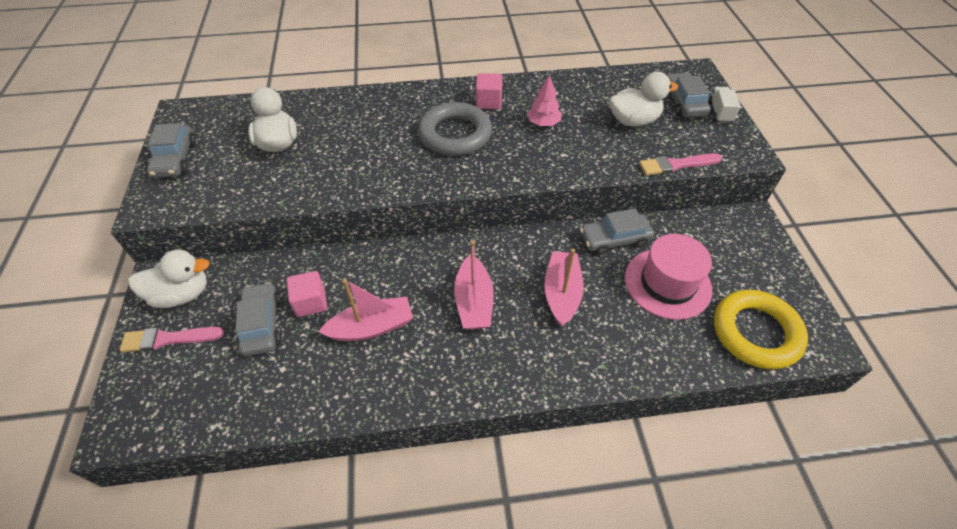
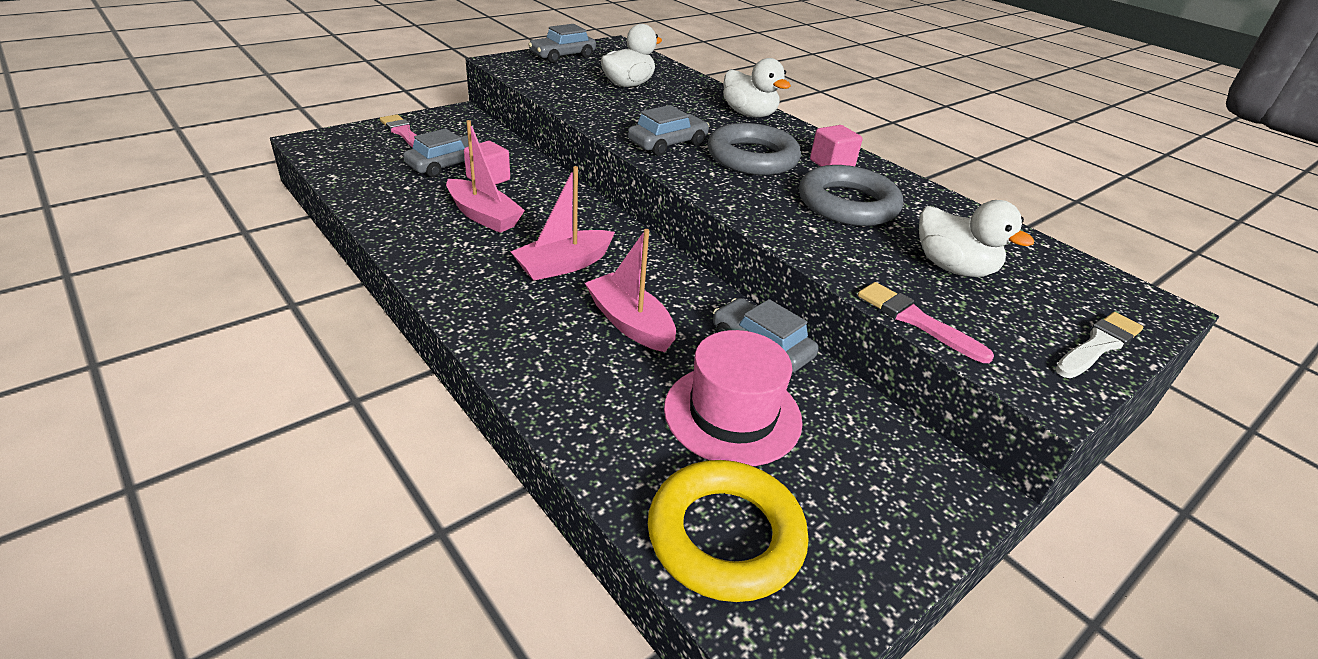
camera: 55 degrees right, 15 degrees down
(182, 294) = (452, 125): white duck -> white duck (749, 114)
(543, 123) = (847, 204): pink tree -> grey ring
(561, 293) = (630, 323): pink boat -> pink boat turned 105 degrees counterclockwise
(683, 103) = (1063, 305): grey car -> grey car (667, 143)
(719, 112) = (1098, 345): white truck -> white brush

